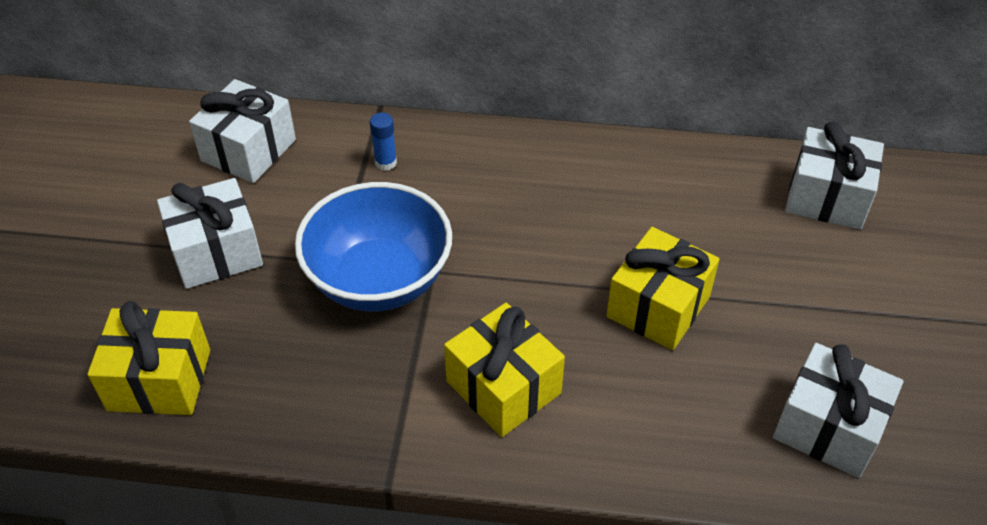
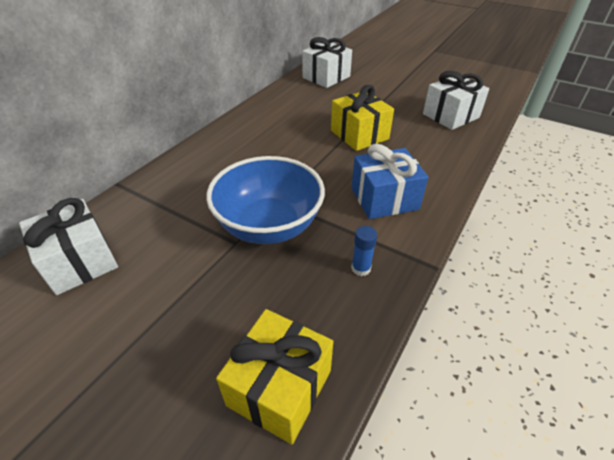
camera: 65 degrees left, 5 degrees down
(216, 252) = (169, 310): white gift -> none
(385, 162) = (170, 195): blue glue stick -> blue glue stick (361, 268)
(503, 387) = (384, 198): yellow gift -> blue gift

